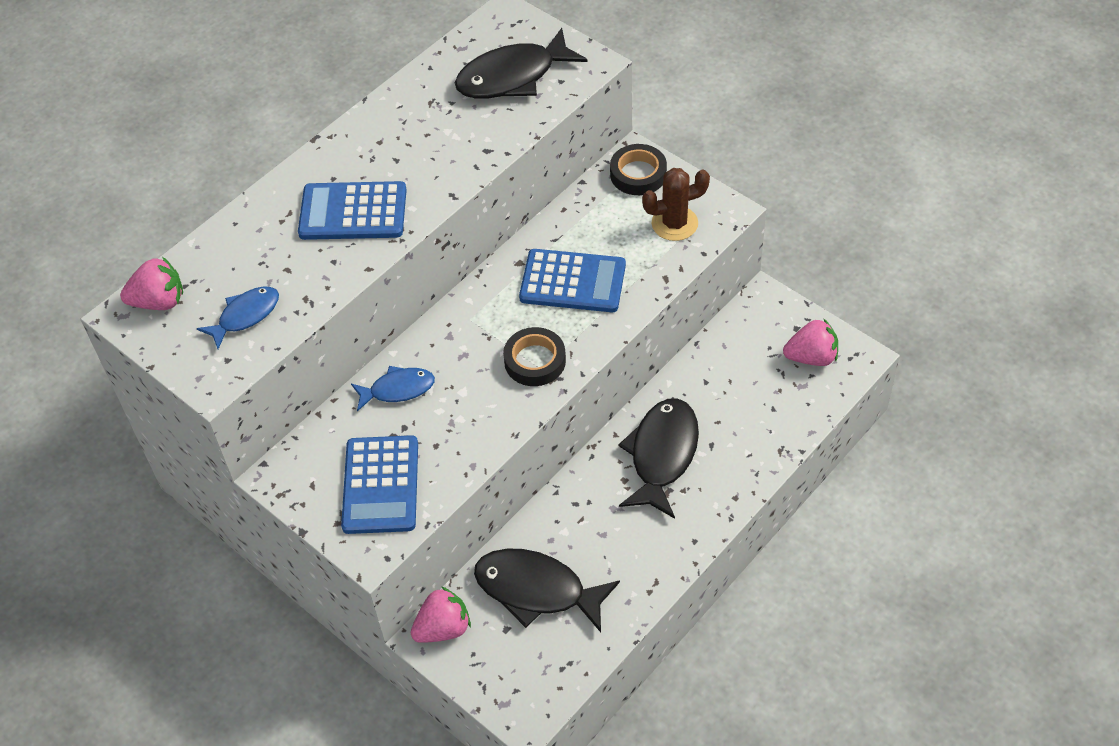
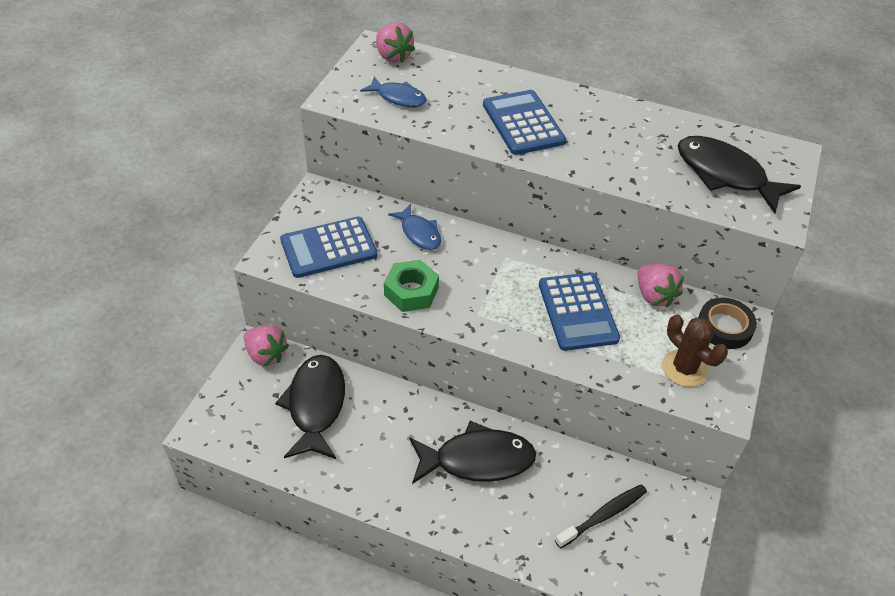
camera: 65 degrees right, 5 degrees down
(484, 420) = (411, 291): none -> green nut
(535, 361) = (483, 308): black tape -> none
(758, 371) = (603, 515): none -> black toothbrush
(811, 357) = (642, 560): pink strawberry -> pink strawberry (654, 296)

